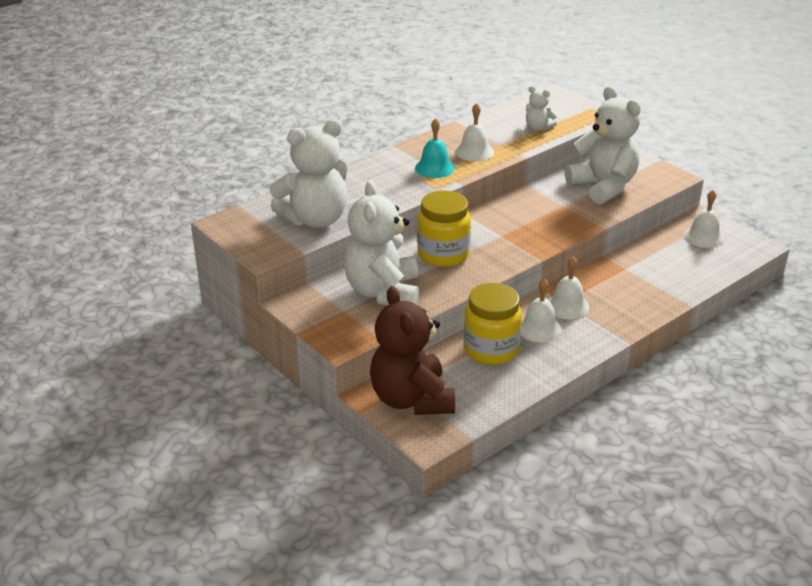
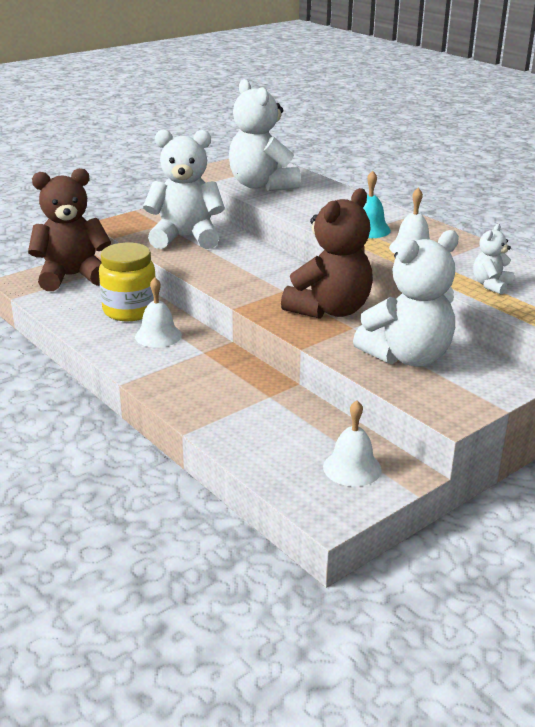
camera: 90 degrees right, 5 degrees down
(443, 254) = (246, 262): yellow jar -> none
(535, 214) = (330, 310): none -> brown teddy bear
(567, 306) = (195, 353): white bell -> none

